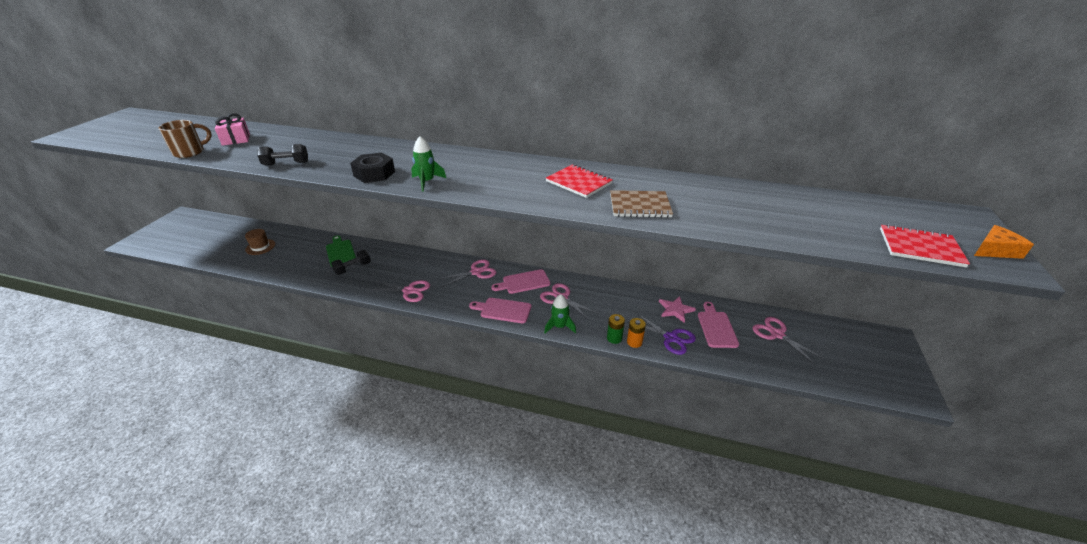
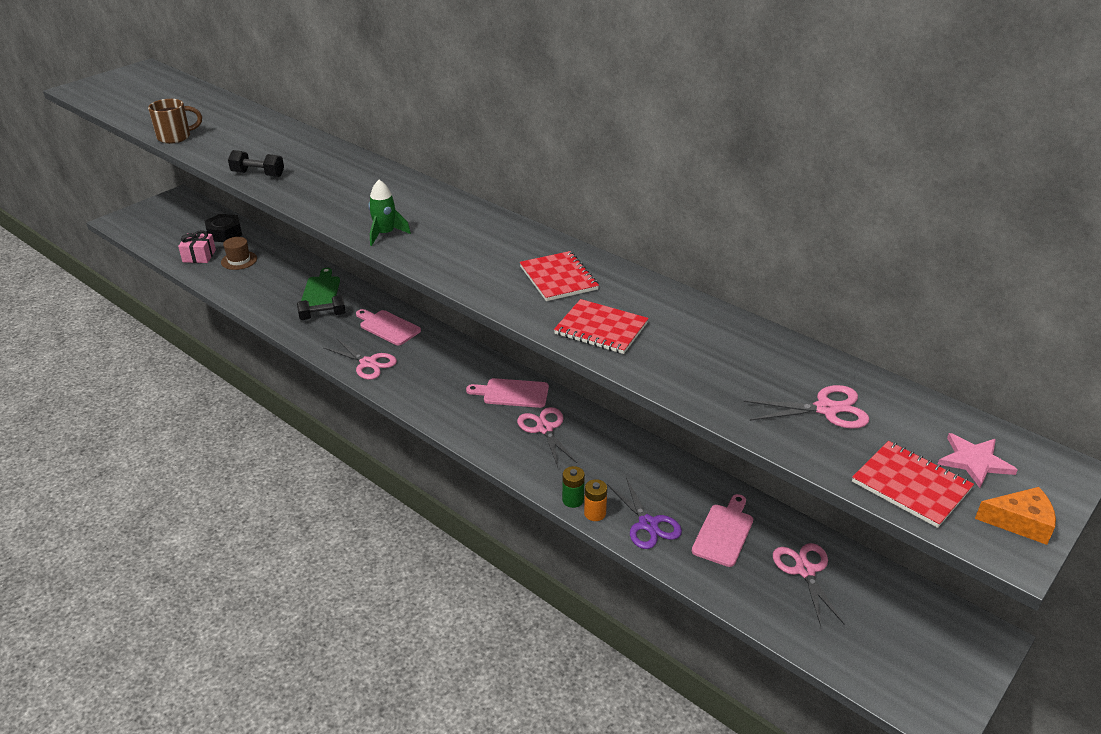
camera: 25 degrees right, 0 degrees up
(236, 139) = (229, 128): pink gift -> pink gift (199, 256)
(374, 174) = (338, 209): black nut -> black nut (224, 233)
(476, 272) = (462, 362): pink scissors -> pink scissors (826, 409)
(503, 310) = (461, 421): pink cutting board -> pink cutting board (388, 327)
(559, 326) = (515, 463): green rocket -> none
(639, 206) = (601, 329): brown notebook -> red notebook
(675, 310) = (686, 491): pink star -> pink star (974, 461)

